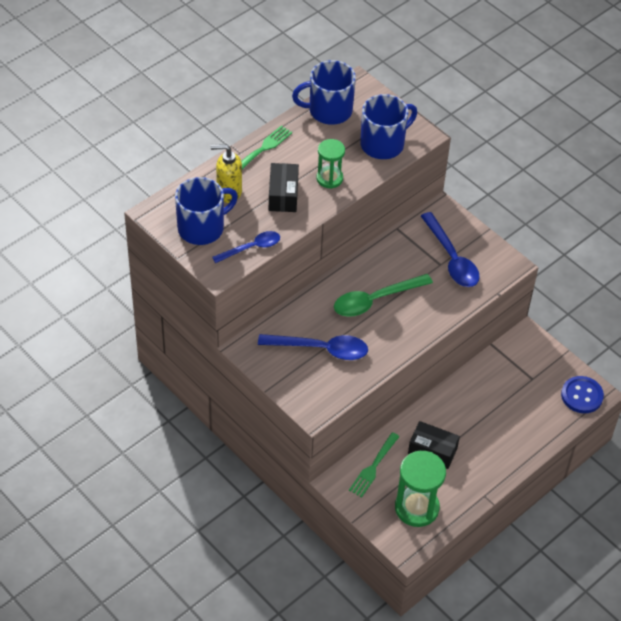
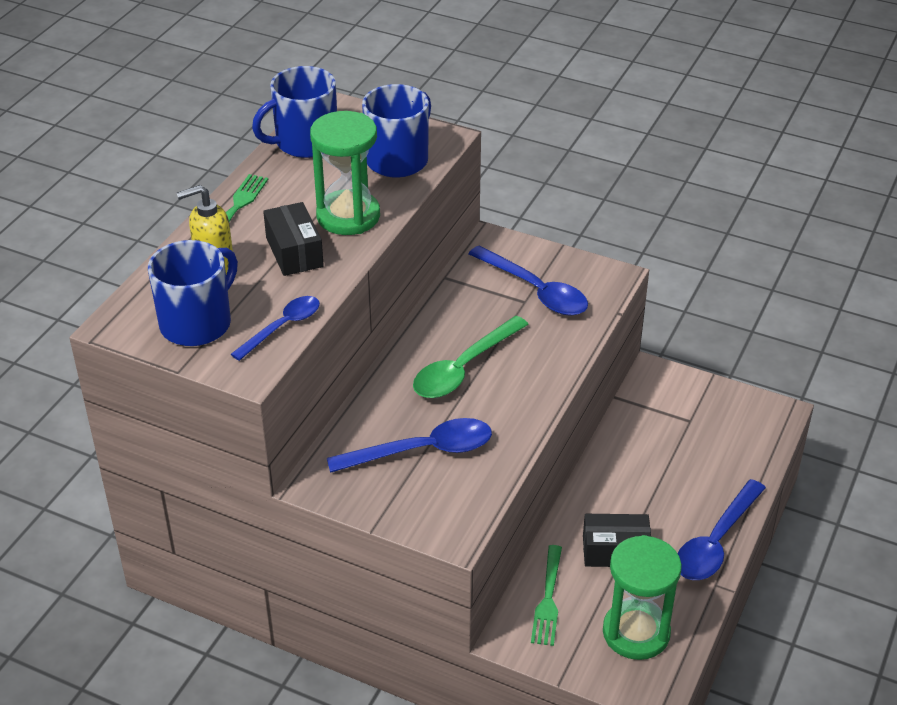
camera: 20 degrees left, 10 degrees down
(329, 178) = (348, 216): green hourglass -> green hourglass, size x1.63
(500, 468) = (715, 542): none -> blue spoon
(582, 396) = (762, 420): blue button -> none

